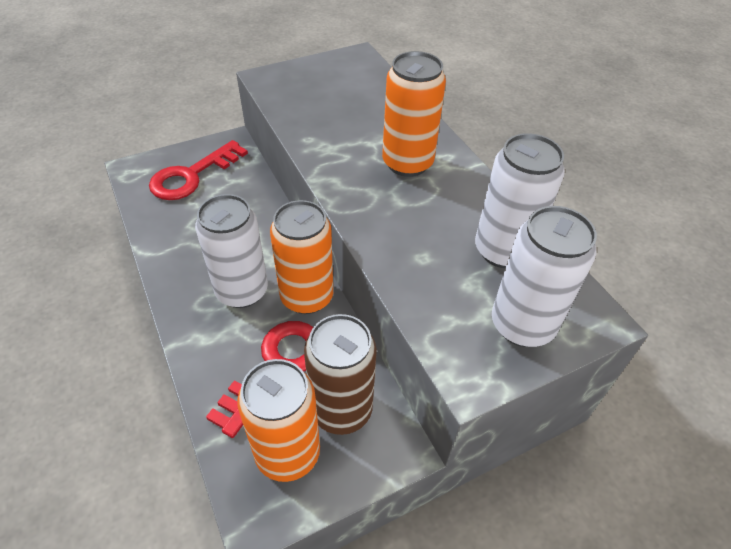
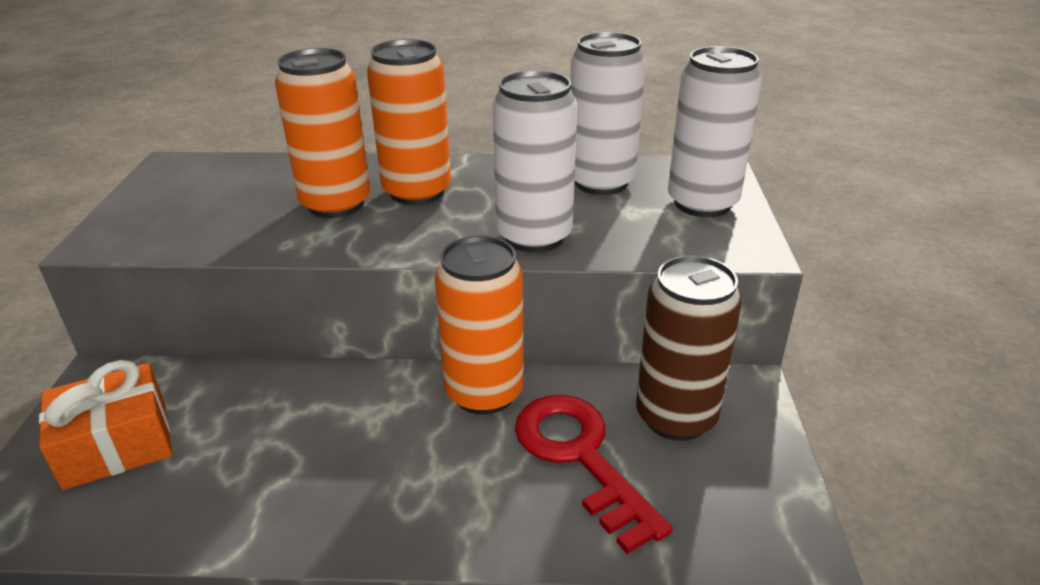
camera: 60 degrees left, 15 degrees down
(192, 175) = (116, 445): red key -> orange gift
(242, 291) = (422, 453): white can -> white can (534, 236)
(287, 453) = (716, 484): orange can -> orange can (336, 204)

